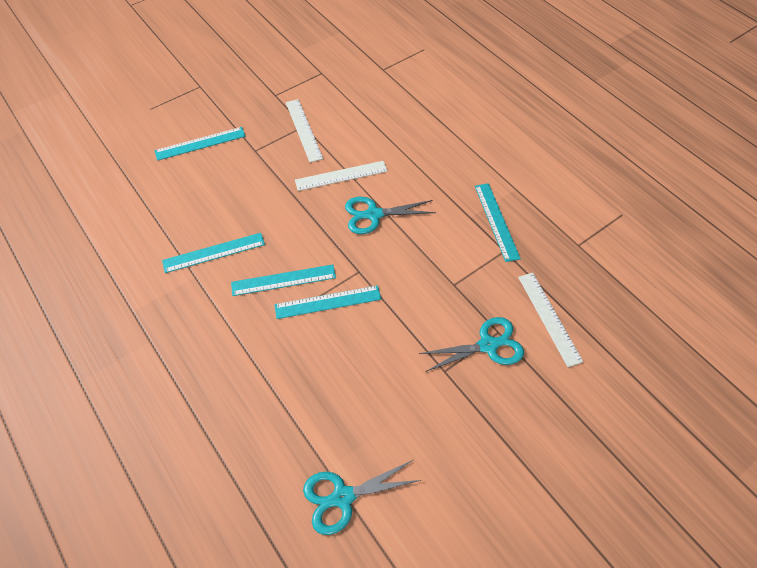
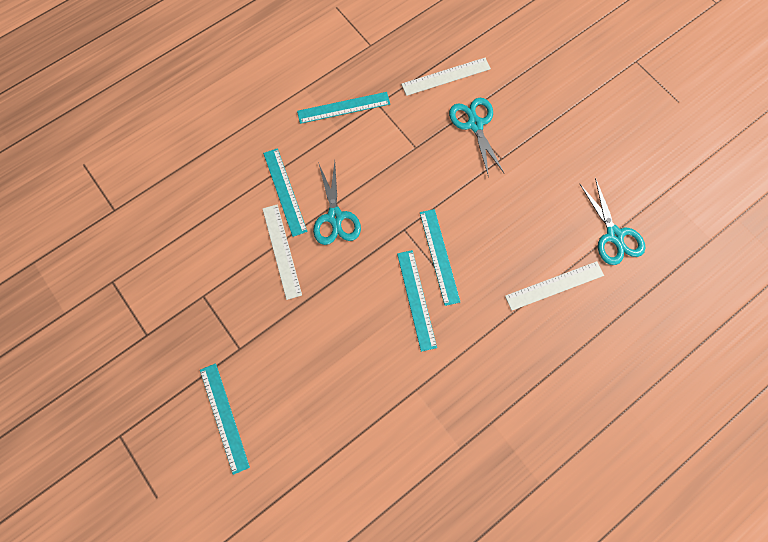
camera: 90 degrees left, 15 degrees up
(214, 252) = (384, 375): turquoise ruler -> turquoise ruler (284, 191)
(303, 130) = (209, 296): white ruler -> white ruler (554, 285)

